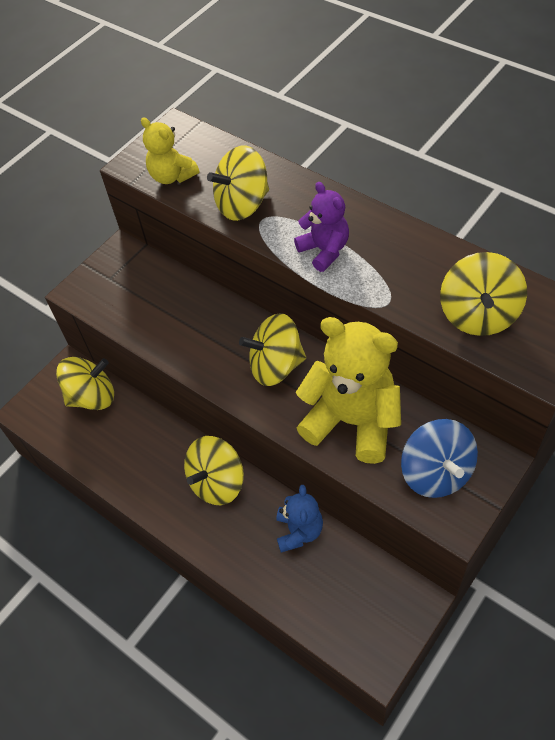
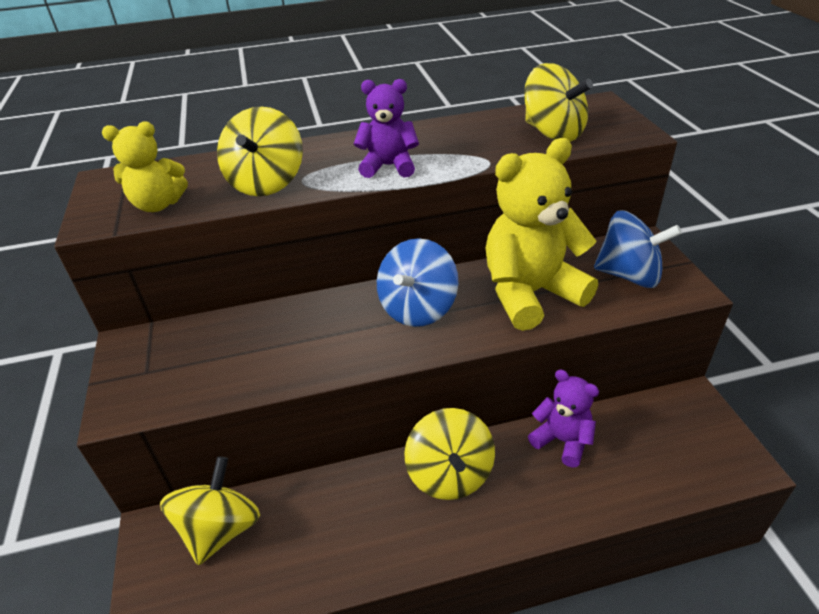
camera: 55 degrees left, 15 degrees down
(276, 366) = (418, 308): yellow spinning top -> blue spinning top
(299, 531) = (562, 441): blue teddy bear -> purple teddy bear

